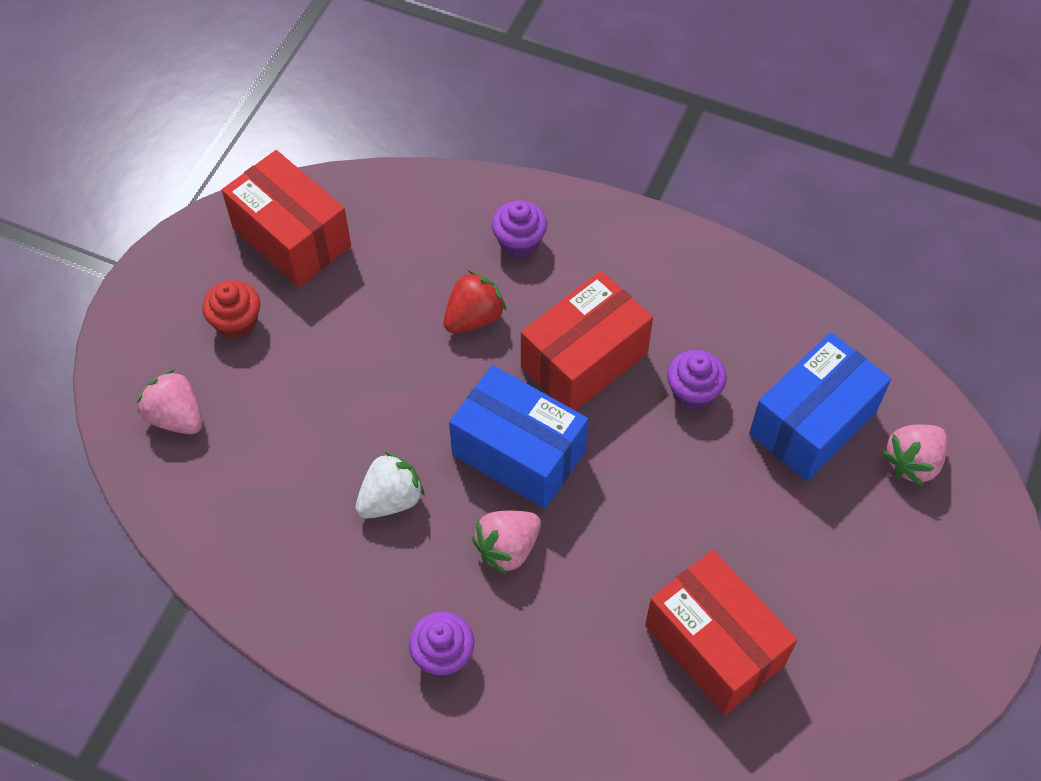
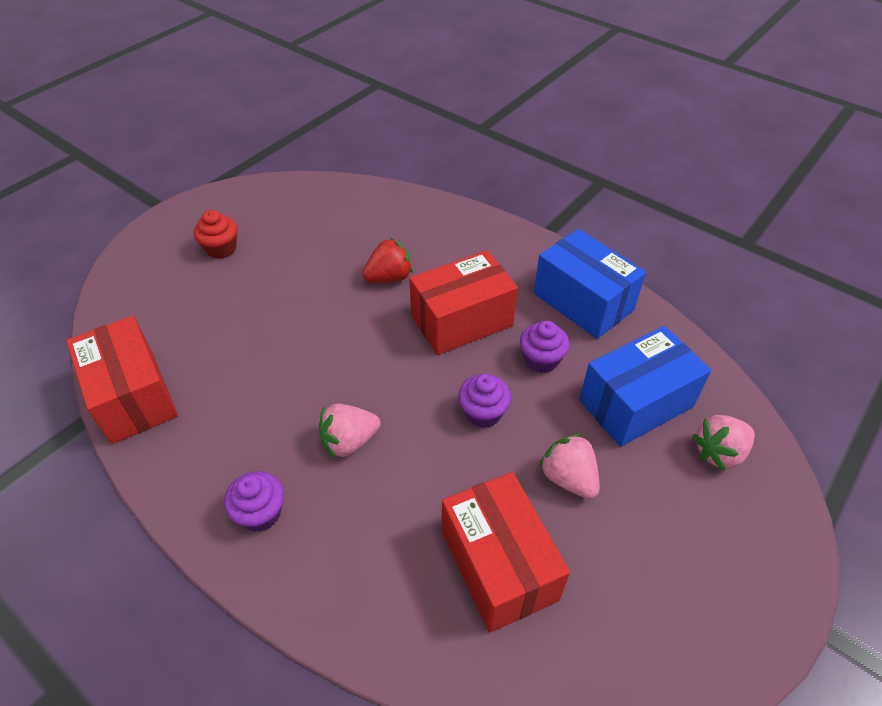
camera: 15 degrees right, 10 degrees down
(176, 417) = (148, 297): pink strawberry -> pink strawberry (568, 478)
(292, 238) = (284, 207): red box -> red box (133, 396)
(391, 499) = (274, 384): white strawberry -> none
(518, 453) = (386, 373): blue box -> blue box (583, 302)
(519, 242) = (441, 238): purple cupcake -> purple cupcake (483, 413)

